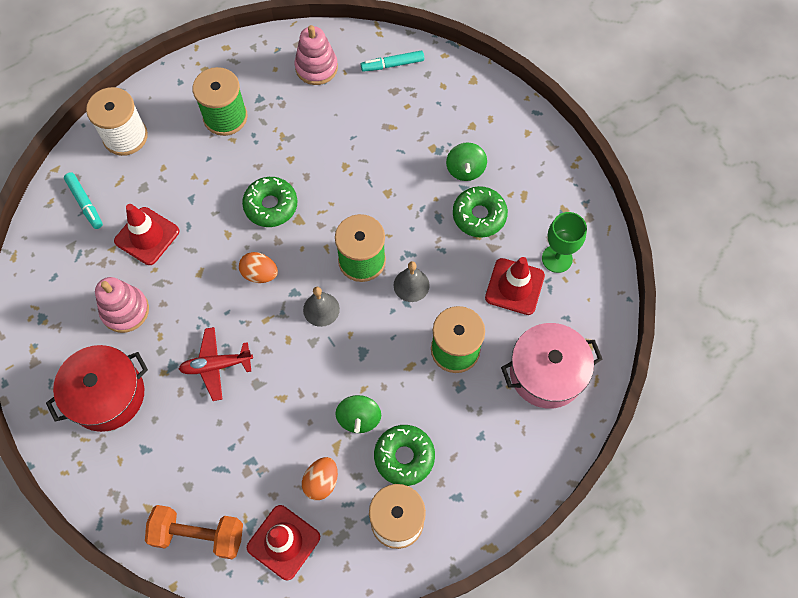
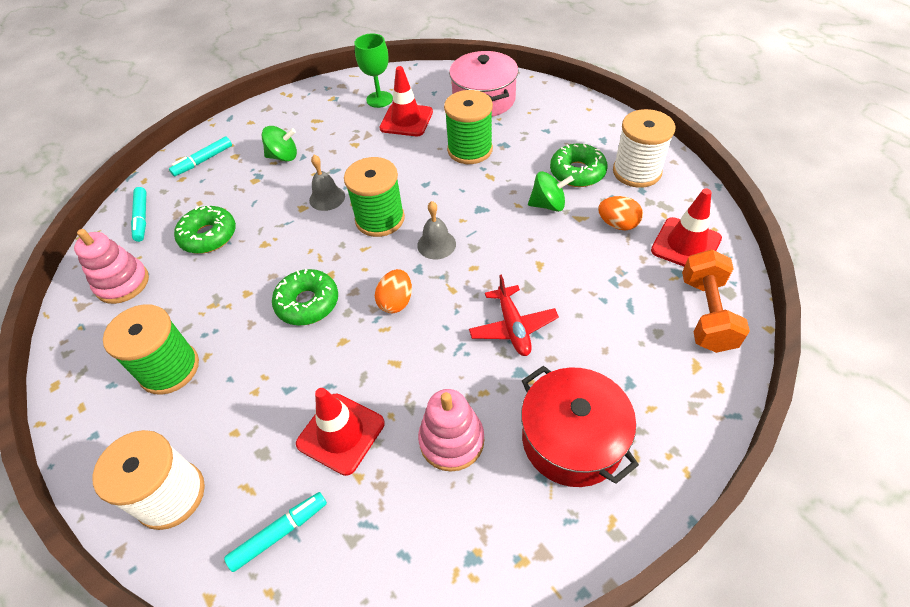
camera: 90 degrees left, 15 degrees down
(411, 285) = (406, 182): grey bell -> grey bell (327, 198)
(467, 99) = (203, 161): none -> turquoise marker
(479, 216) = (334, 145): green donut -> green donut (208, 236)

